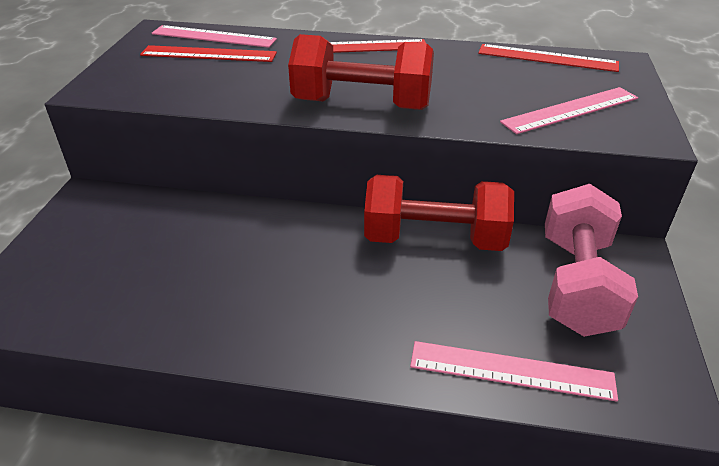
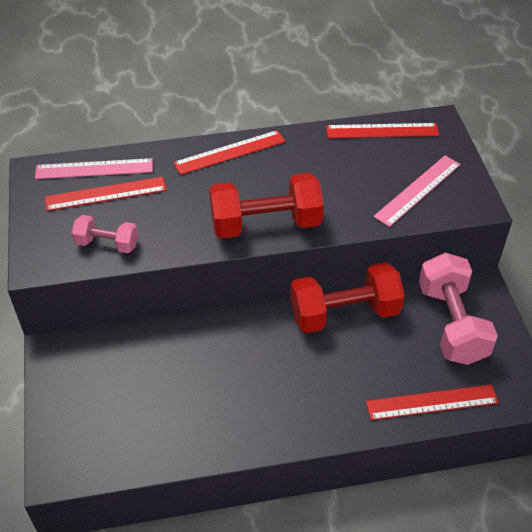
camera: 20 degrees left, 10 degrees up
(176, 88) = (107, 244): none -> pink dumbbell
(511, 370) = (432, 402): pink ruler -> red ruler

